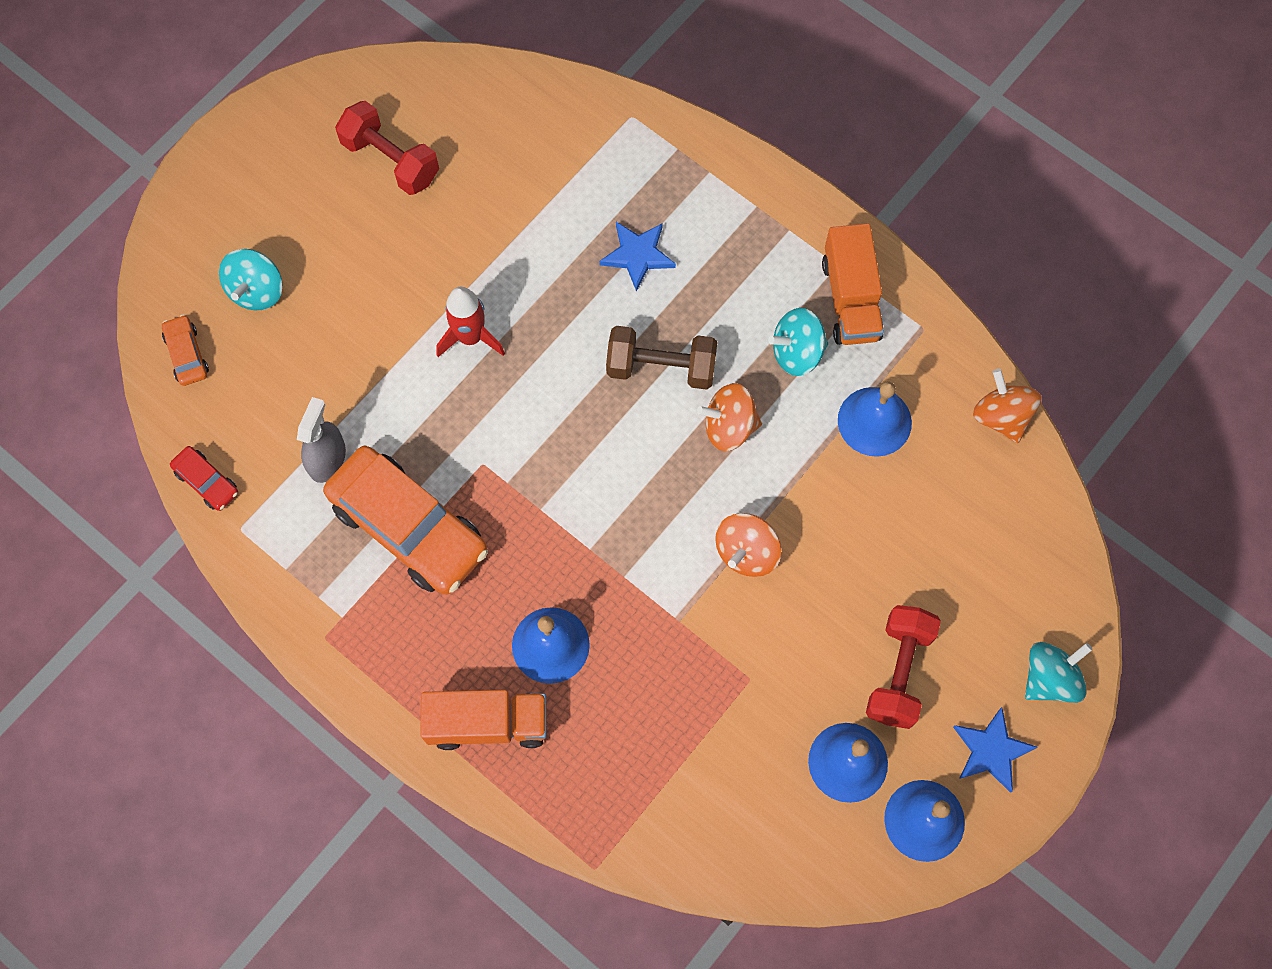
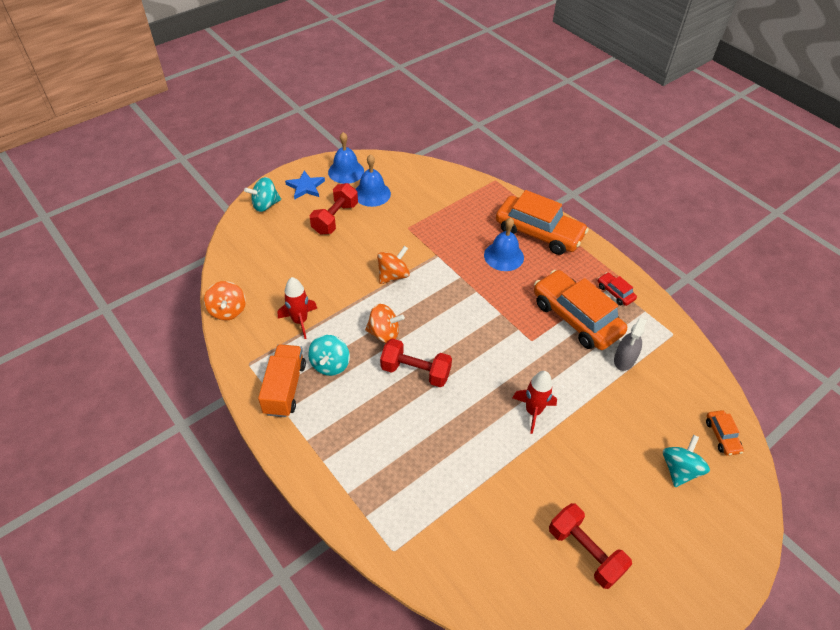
camera: 170 degrees left, 20 degrees down
(207, 482) = (696, 360): red car -> red car (615, 292)
(488, 723) = (538, 233): orange truck -> orange car
(637, 255) = (414, 443): blue star -> none
(661, 367) = (415, 371): brown dumbbell -> red dumbbell
(797, 352) = (330, 364): turquoise spinning top -> turquoise spinning top turned 105 degrees clockwise
(874, 421) = (300, 321): blue bell -> red rocket

